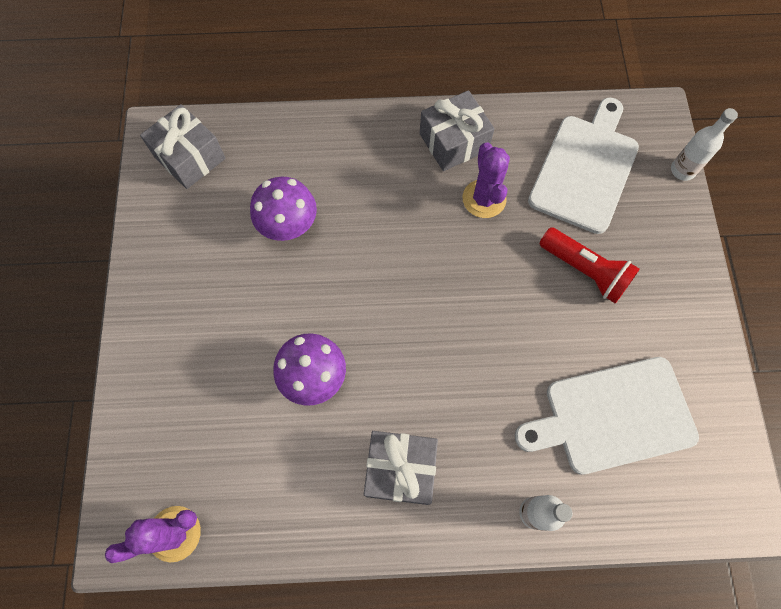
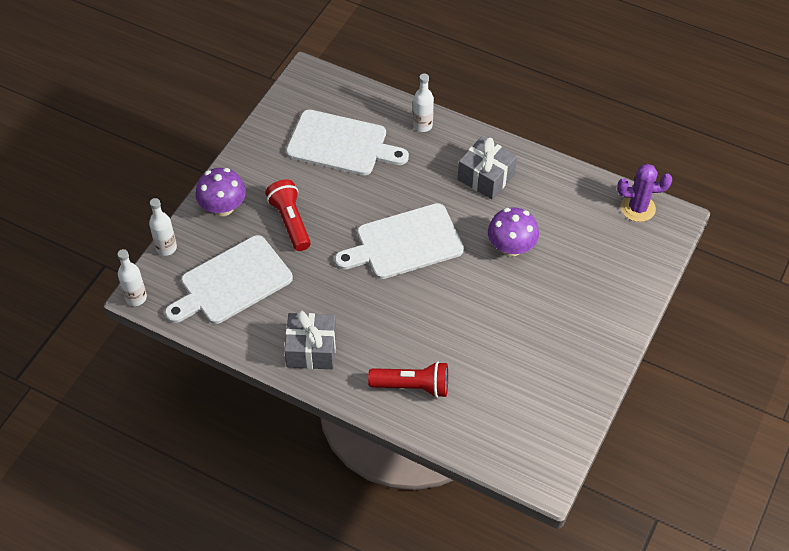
camera: 150 degrees left, 15 degrees down
(190, 157) = (527, 442): grey gift -> none
(288, 224) = (475, 350): purple mushroom -> purple mushroom (223, 207)
(331, 156) = (412, 386): none -> red flashlight
(441, 313) = (404, 243): none -> white cutting board
(484, 199) = (321, 298): purple cactus -> none
(660, 106) = (136, 298): none -> white bottle

